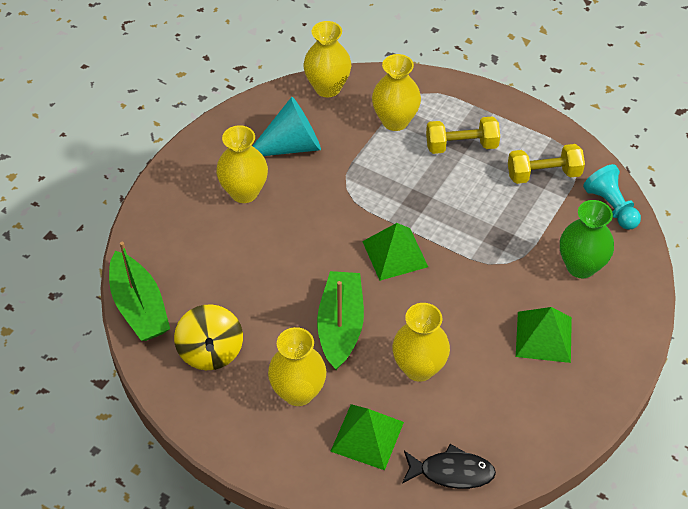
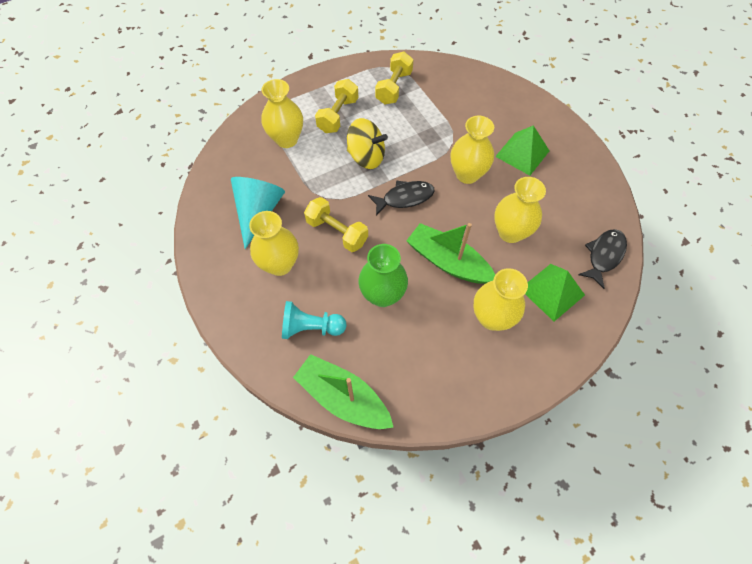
camera: 60 degrees left, 10 degrees up
(139, 307) = (343, 397): green boat -> green boat turned 150 degrees counterclockwise
(211, 351) = (420, 362): yellow spinning top -> yellow spinning top (366, 157)
(311, 217) = (337, 232): none -> yellow dumbbell
(327, 88) = (221, 162): yellow vase -> yellow vase (467, 174)
(395, 253) = (404, 198): green pyramid -> black fish
(581, 266) = (479, 108): green vase -> green vase (382, 295)
(611, 206) = (442, 70): turquoise pawn -> turquoise pawn (311, 327)

